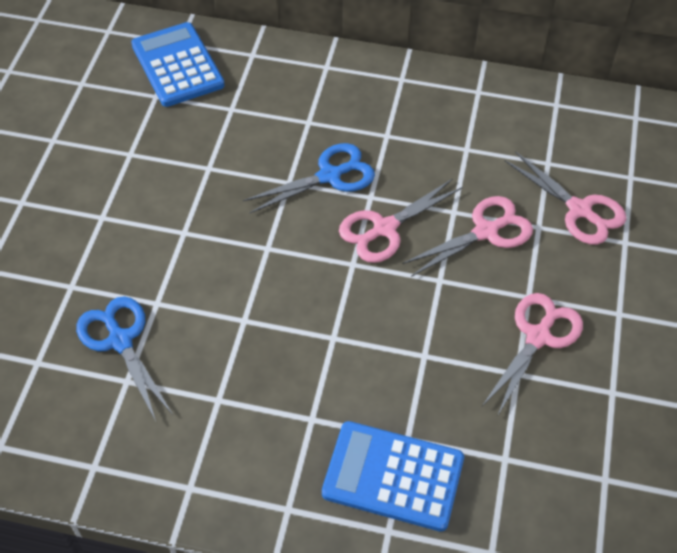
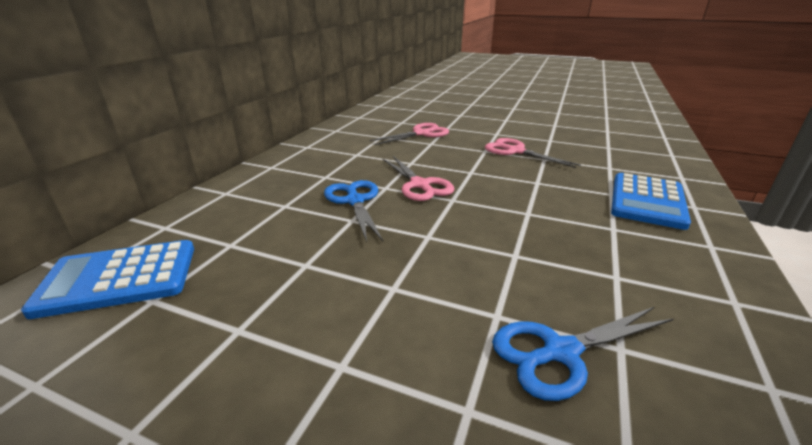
camera: 80 degrees left, 25 degrees down
(486, 232) = (431, 156): pink scissors -> none

